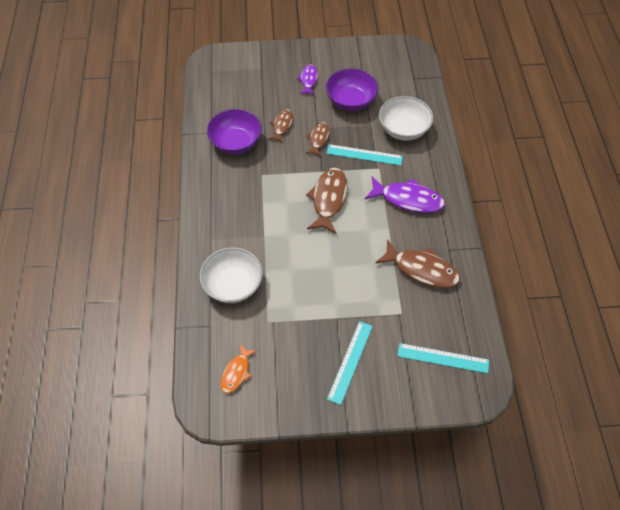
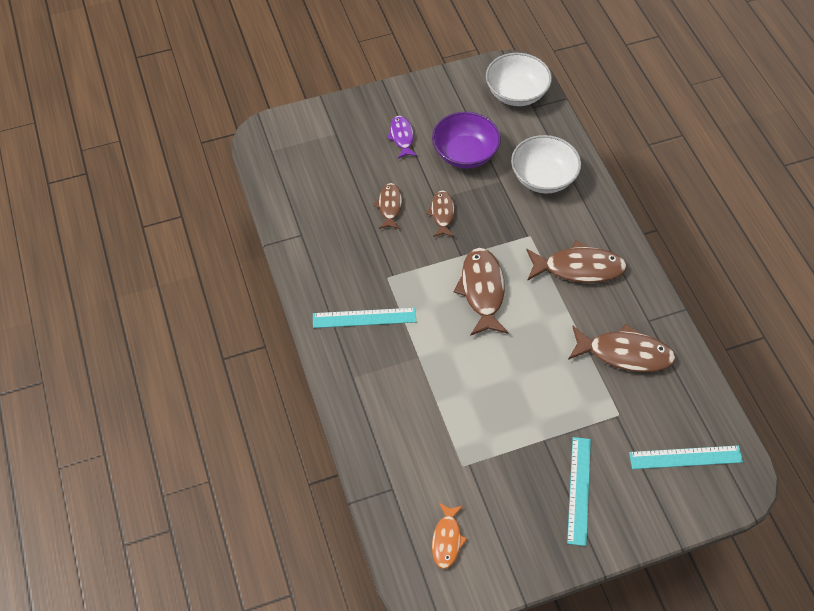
camera: 15 degrees left, 0 degrees up
(233, 285) = (402, 430): white bowl -> white bowl (516, 93)
(236, 142) = (338, 241): purple bowl -> none
(364, 155) = (506, 222): turquoise ruler -> turquoise ruler (364, 317)
(408, 199) = (579, 268): purple fish -> brown fish

